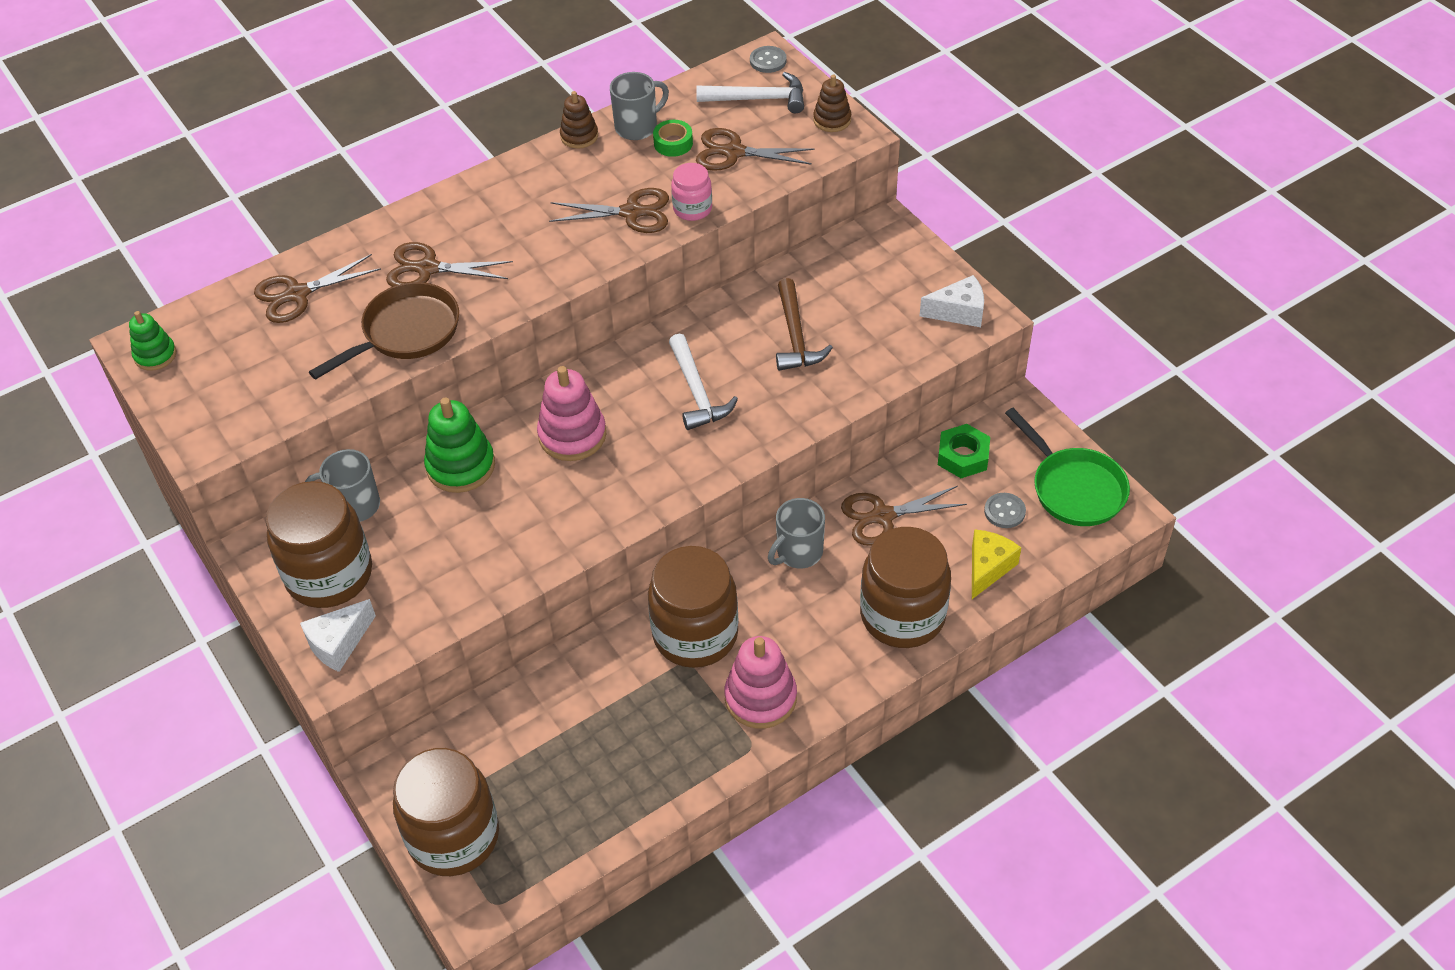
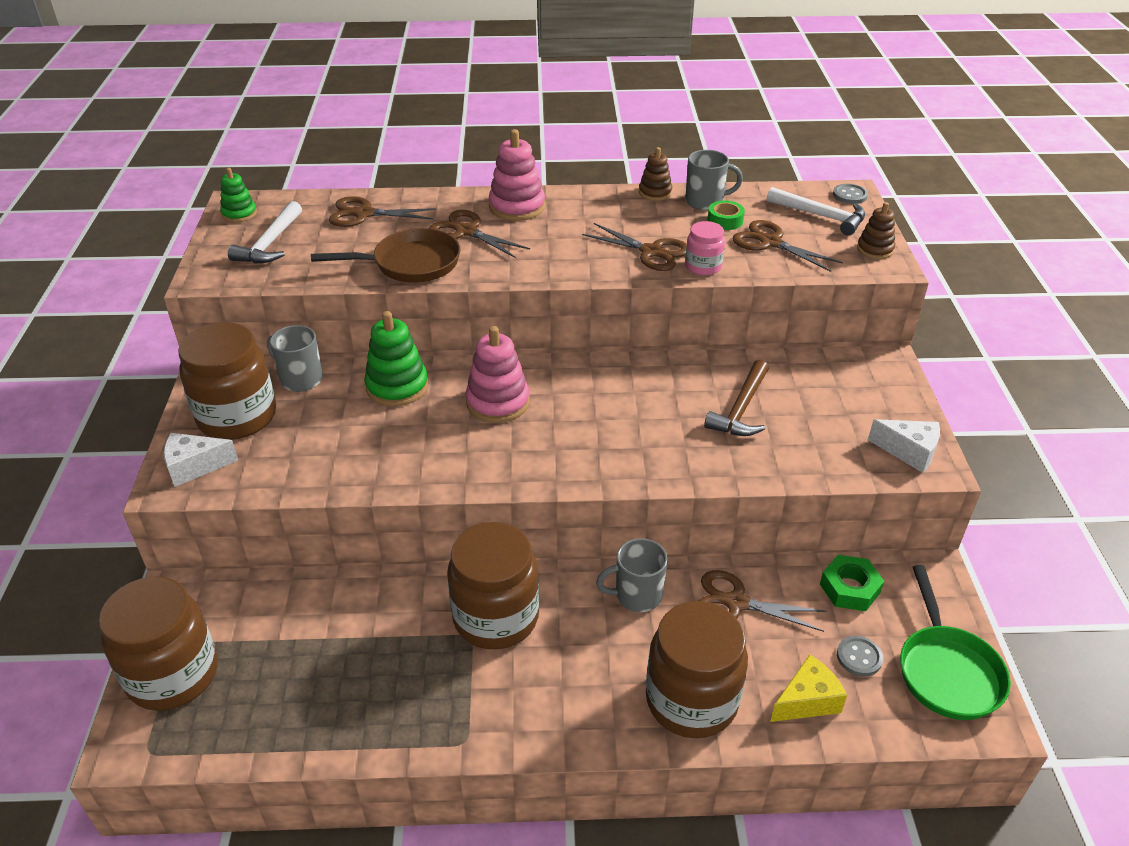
camera: 30 degrees right, 10 degrees down
(697, 392) = (623, 415): white hammer -> white hammer (270, 244)
(760, 698) = (506, 702): pink stacking toy -> pink stacking toy (517, 207)

